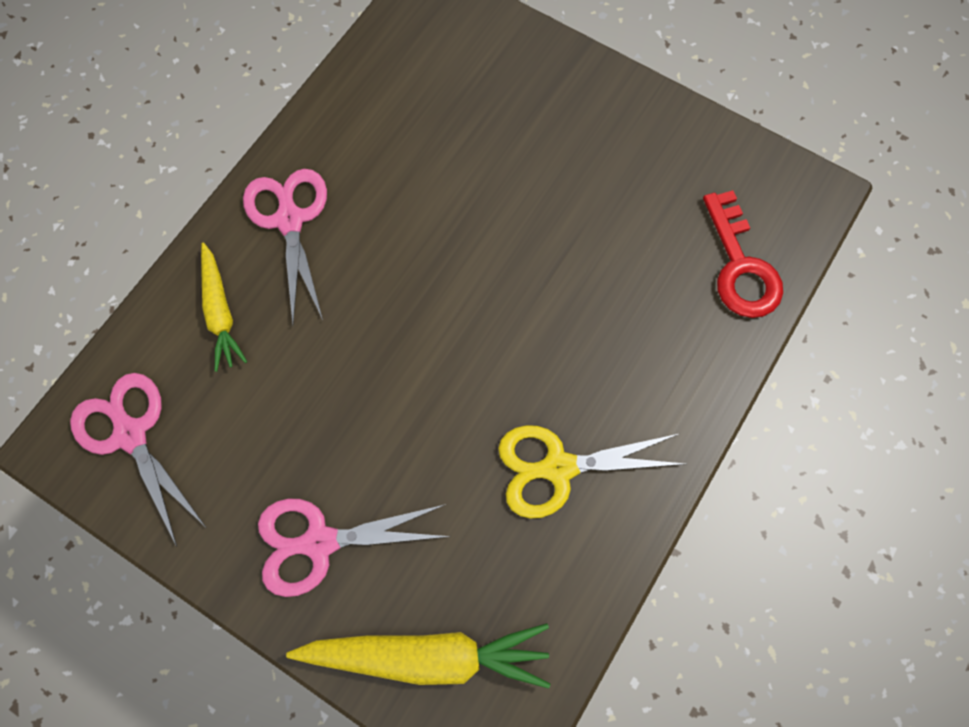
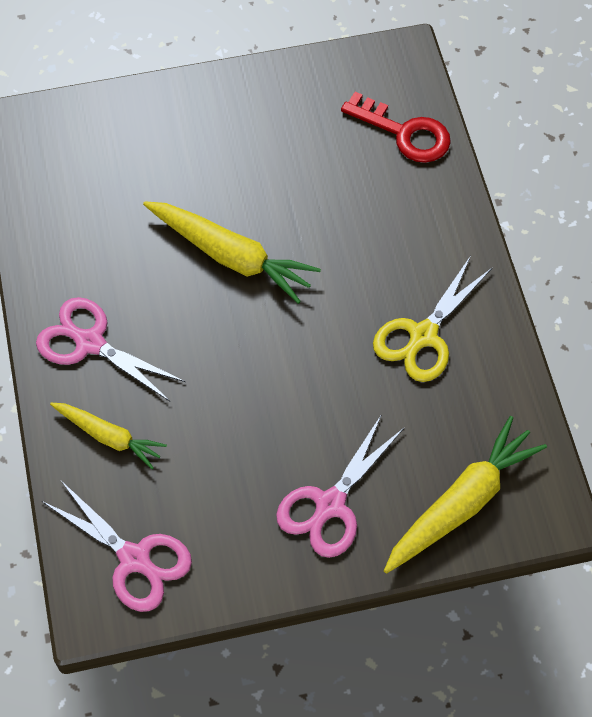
camera: 45 degrees left, 10 degrees down
(130, 434) = (135, 559): pink scissors -> pink scissors turned 150 degrees counterclockwise
(474, 246) = (231, 256): none -> yellow carrot

